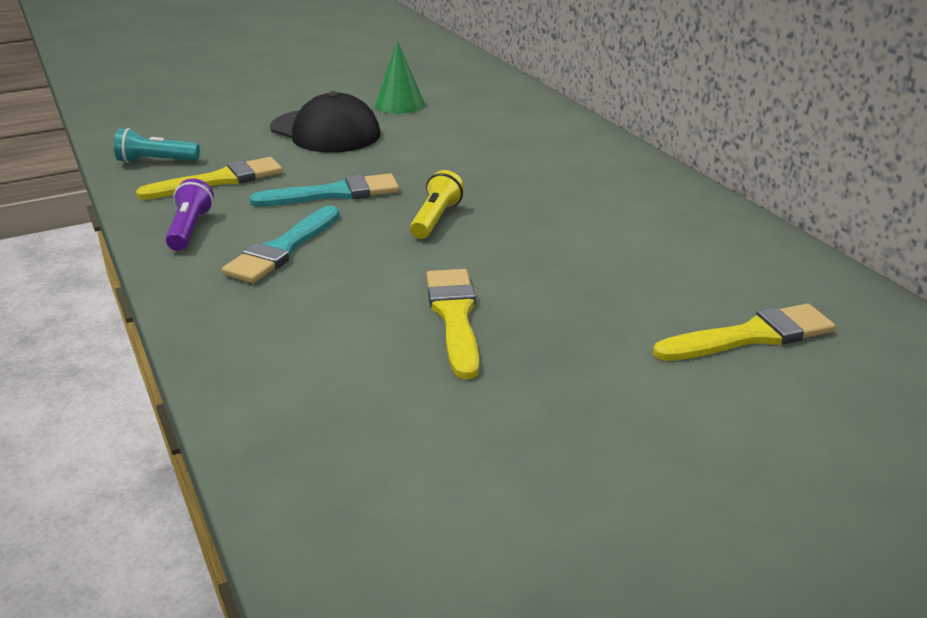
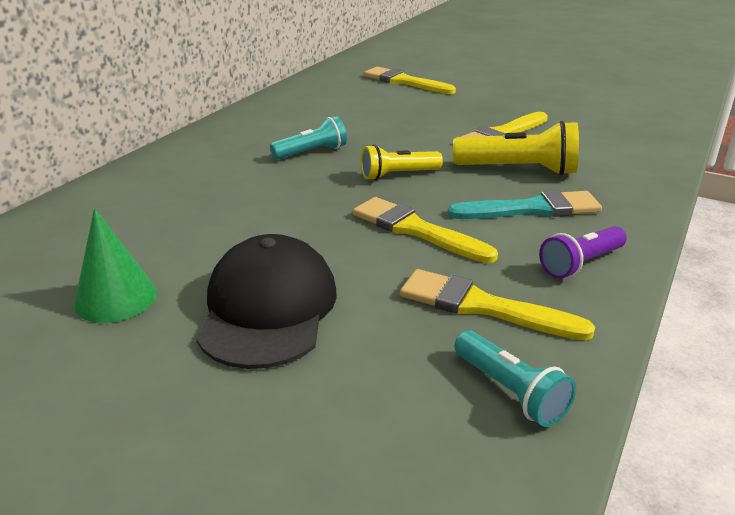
camera: 125 degrees left, 0 degrees up
(334, 193) = (416, 230): turquoise brush -> yellow brush
(356, 280) = (519, 170): none -> yellow flashlight
(542, 199) = (311, 152): none -> turquoise flashlight

